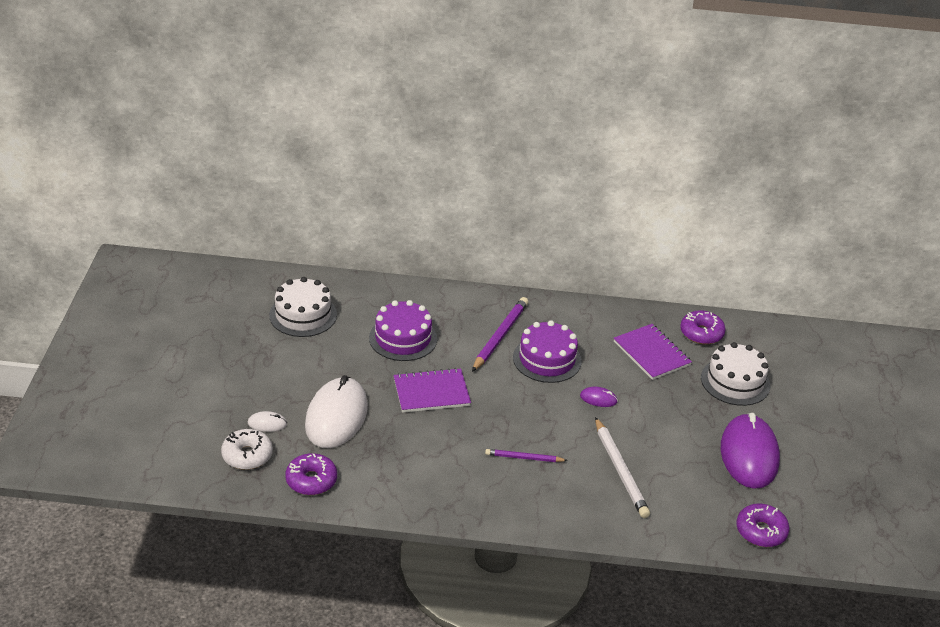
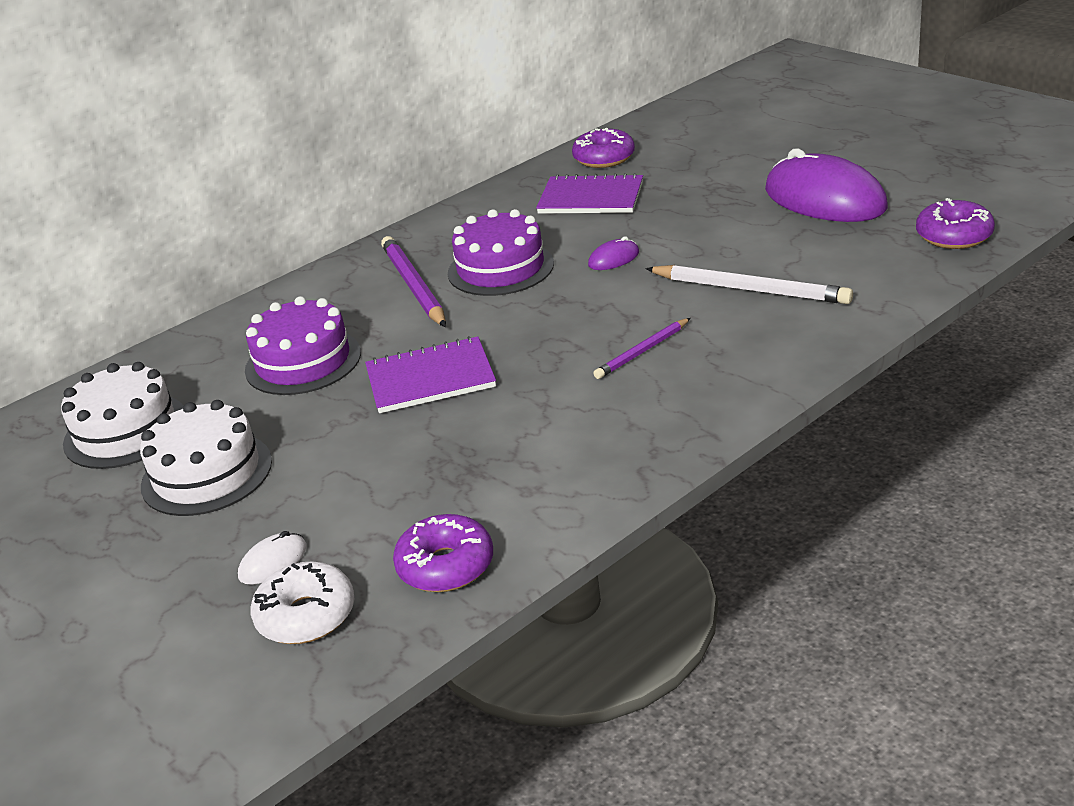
camera: 40 degrees left, 5 degrees down
(336, 416) = (356, 483): white mouse -> none
(431, 392) = (430, 378): purple notebook -> purple notebook turned 45 degrees clockwise
(735, 381) = (703, 166): white cake -> white cake (207, 473)

